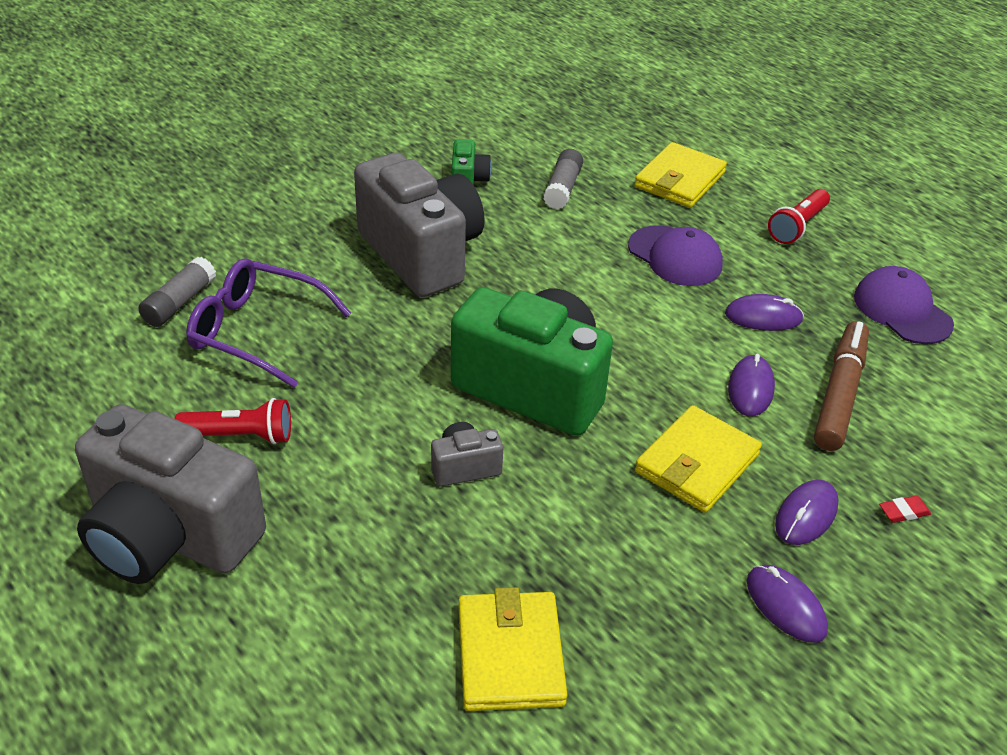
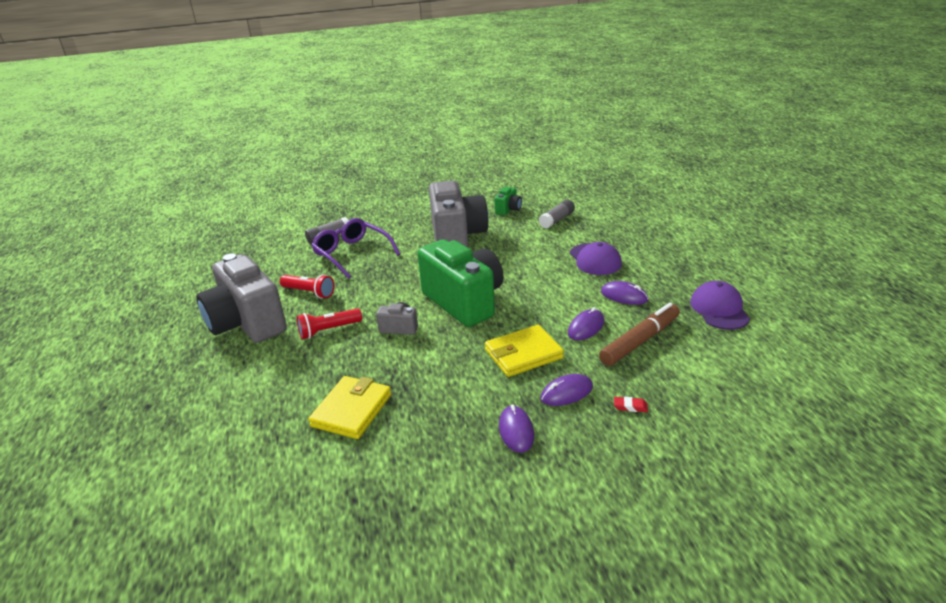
camera: 30 degrees right, 10 degrees down
(679, 180) = (629, 225): yellow wallet -> none
(797, 226) = (685, 257): red flashlight -> red flashlight (328, 330)

